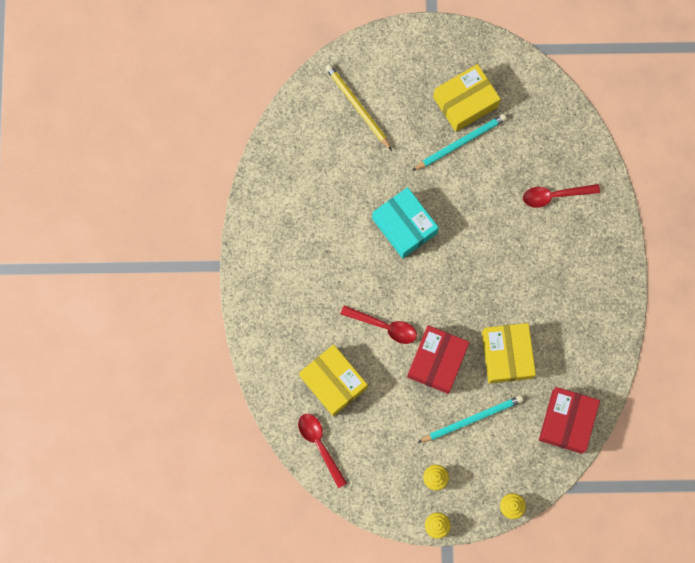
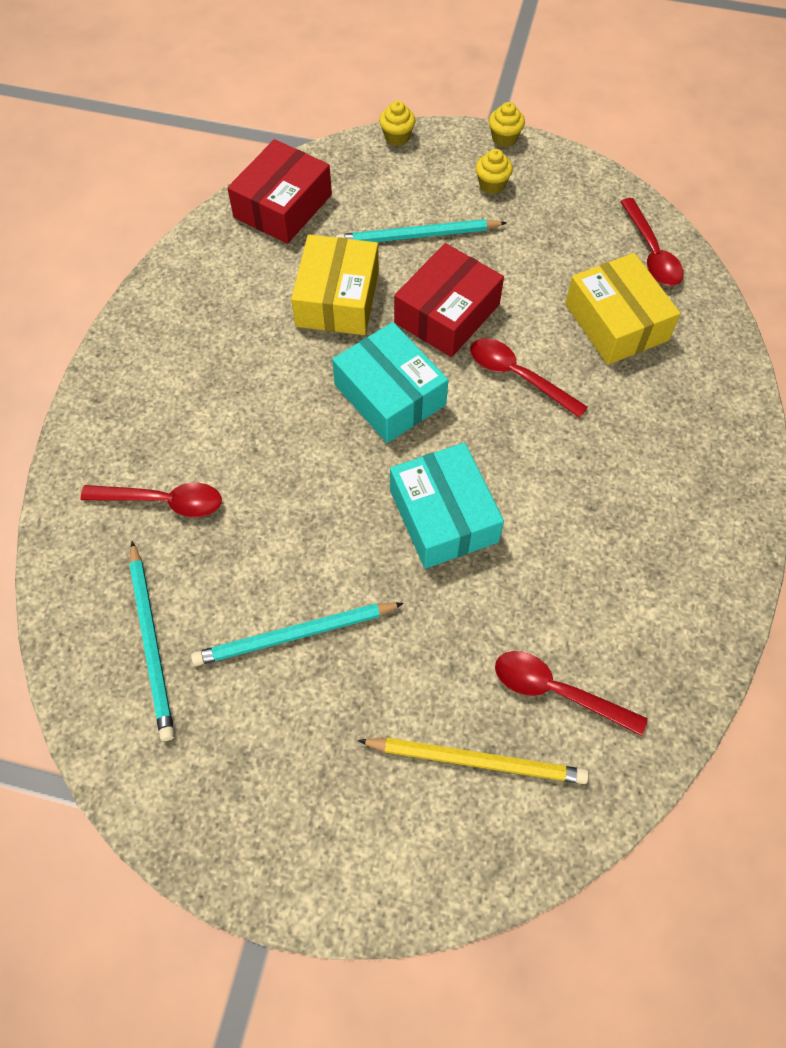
camera: 165 degrees left, 15 degrees down
(327, 148) = (556, 691): none -> red spoon
(357, 106) = (477, 761): yellow pencil -> yellow pencil turned 60 degrees counterclockwise
(454, 294) = (390, 395): none -> turquoise box
(465, 102) = (257, 712): yellow box -> none
(528, 121) = (151, 642): none -> turquoise pencil

